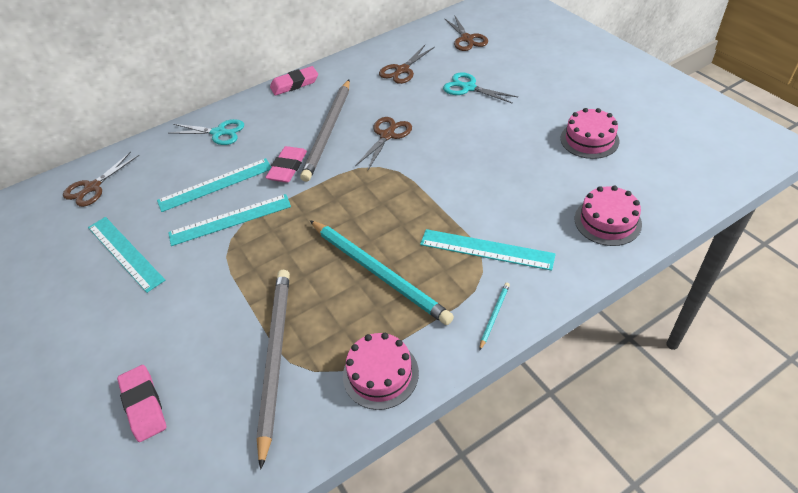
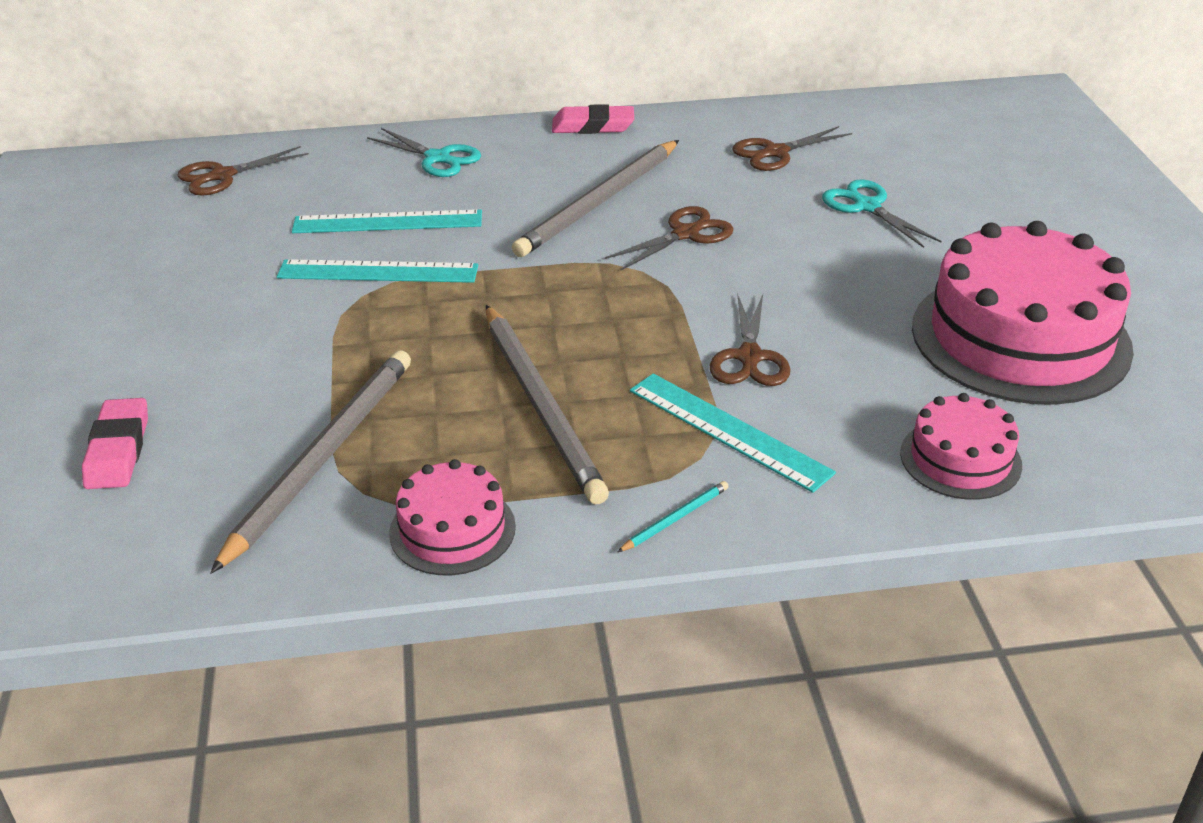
camera: 20 degrees right, 10 degrees down
(125, 253) = (212, 267): turquoise ruler -> none
(287, 167) = (505, 231): pink eraser -> none
(378, 272) = (541, 405): turquoise pencil -> grey pencil
(467, 39) = (917, 138): brown scissors -> brown scissors (749, 357)
(589, 139) = (1020, 337): pink cake -> pink cake, size x2.01

